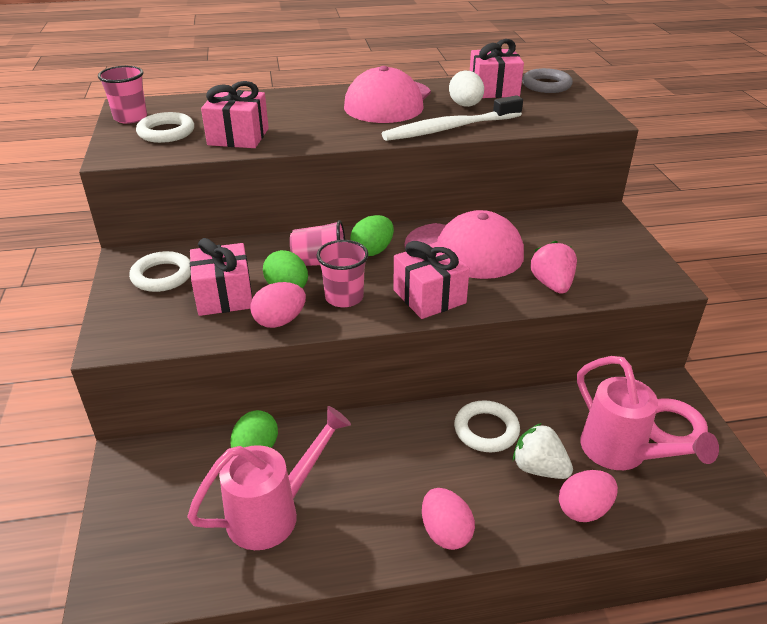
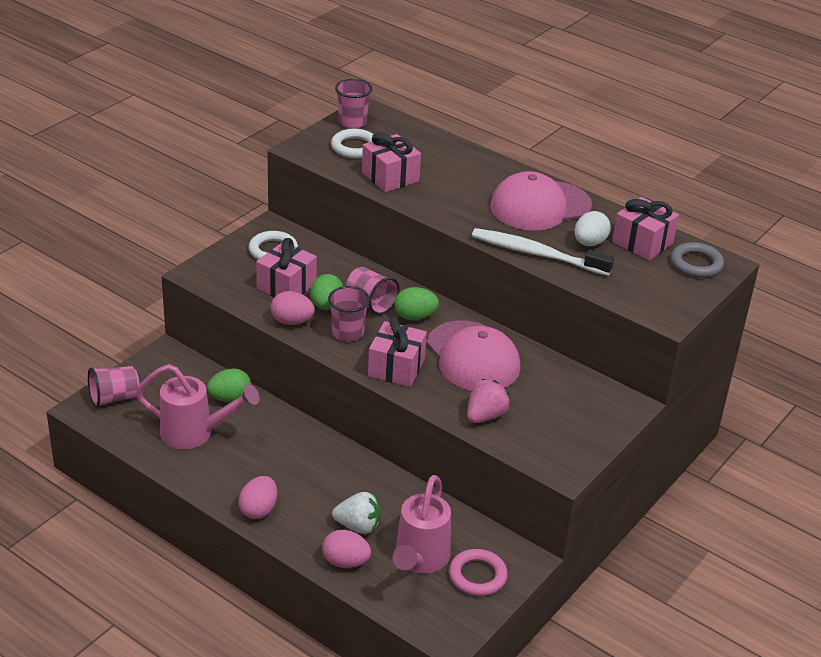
camera: 45 degrees right, 0 degrees up
(130, 551) = (114, 398): none -> pink cup
(486, 430) = (364, 486): white ring -> none
(539, 468) = (358, 526): white strawberry -> white strawberry turned 105 degrees clockwise

